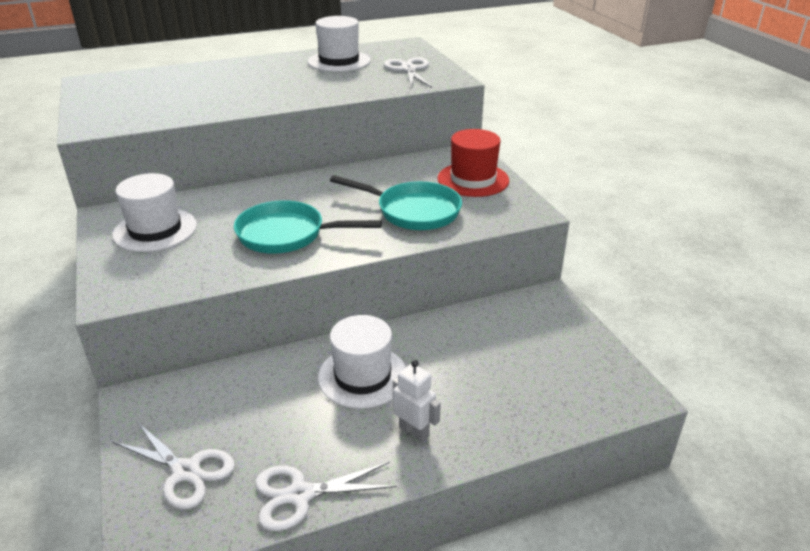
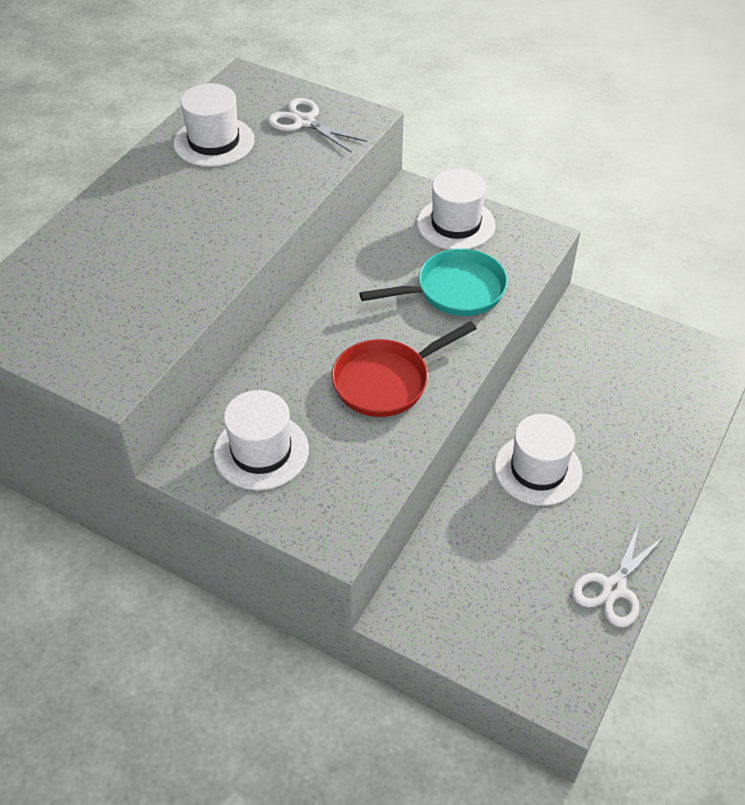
camera: 40 degrees left, 15 degrees up
(186, 472) = (519, 633): white scissors -> none
(287, 234) = (387, 381): turquoise pan -> red pan
(414, 431) = (625, 488): white robot -> none
(473, 179) = (456, 224): red hat -> white hat

